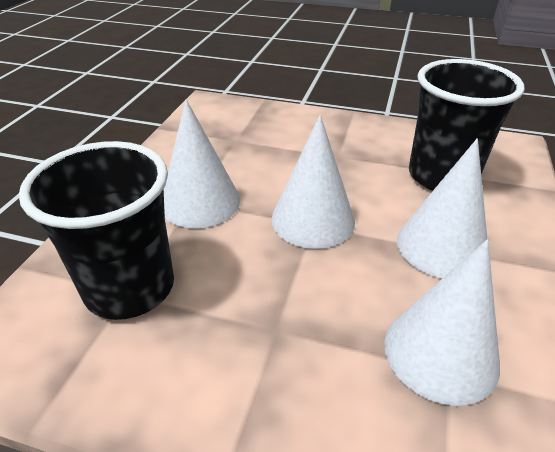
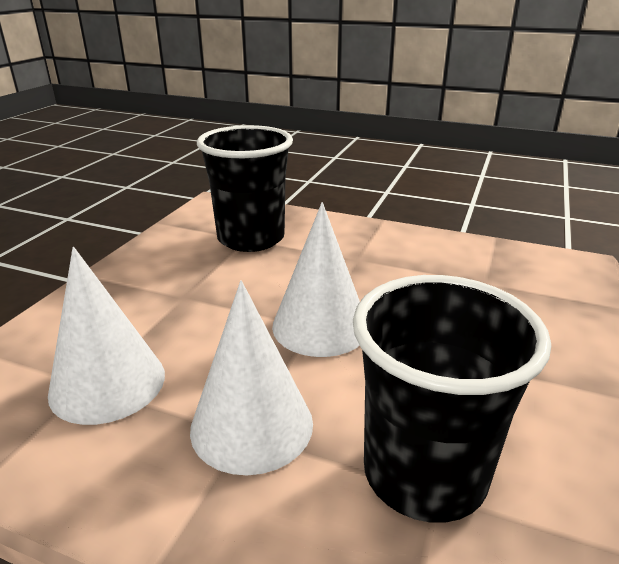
camera: 95 degrees right, 10 degrees down
(200, 202) = (355, 262): white cone -> none

